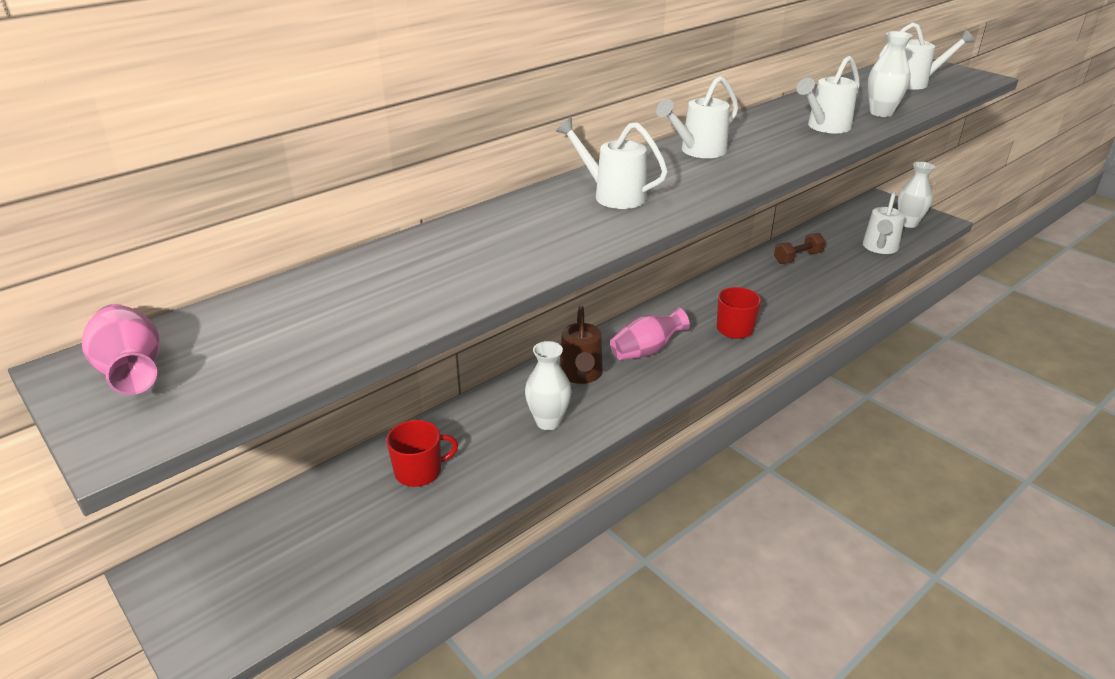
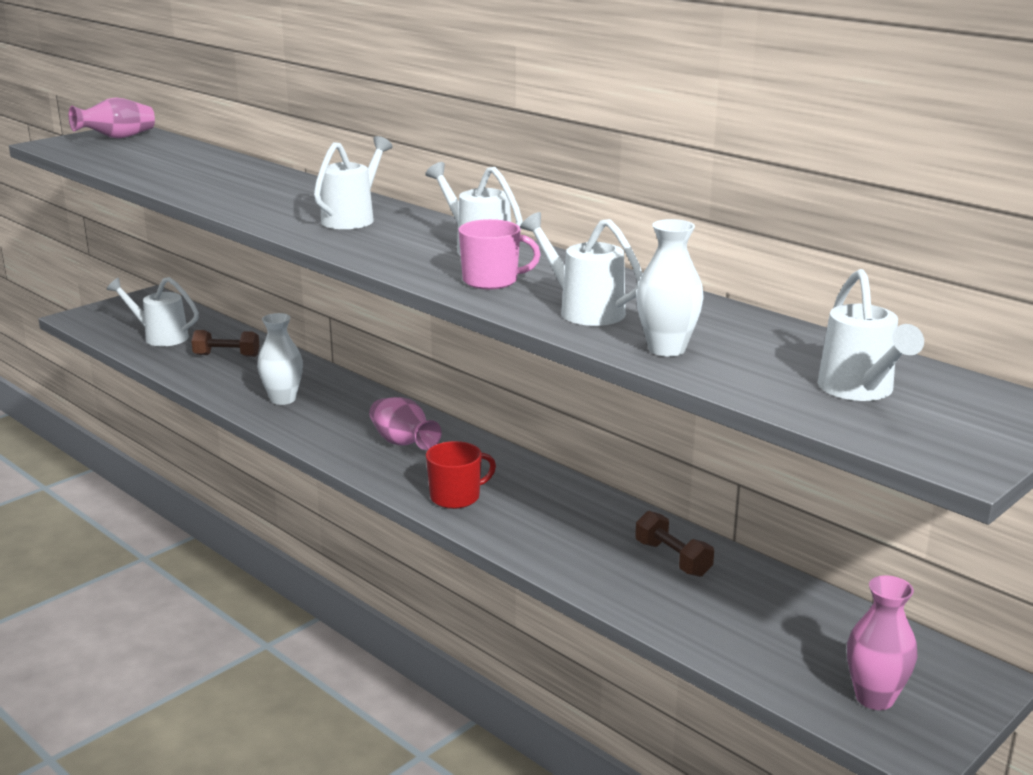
camera: 85 degrees right, 10 degrees down
(419, 471) = (227, 355): red mug -> brown dumbbell
(581, 375) = (358, 411): brown watering can -> none
(774, 149) = (491, 281): none -> pink mug
(879, 248) = (743, 646): white watering can -> white watering can (160, 337)
(908, 223) = (874, 698): white vase -> pink vase

